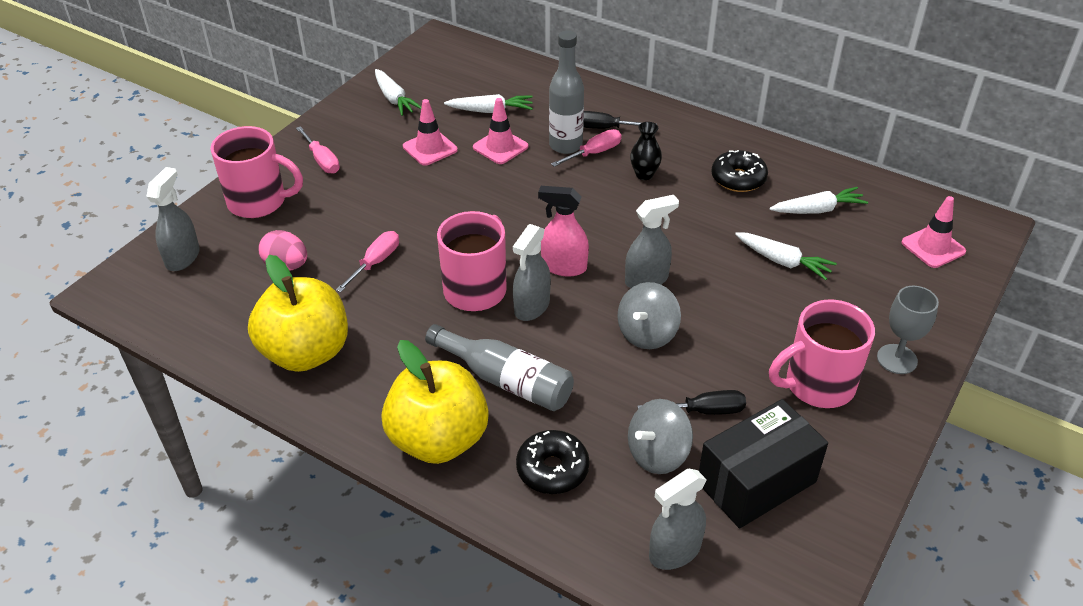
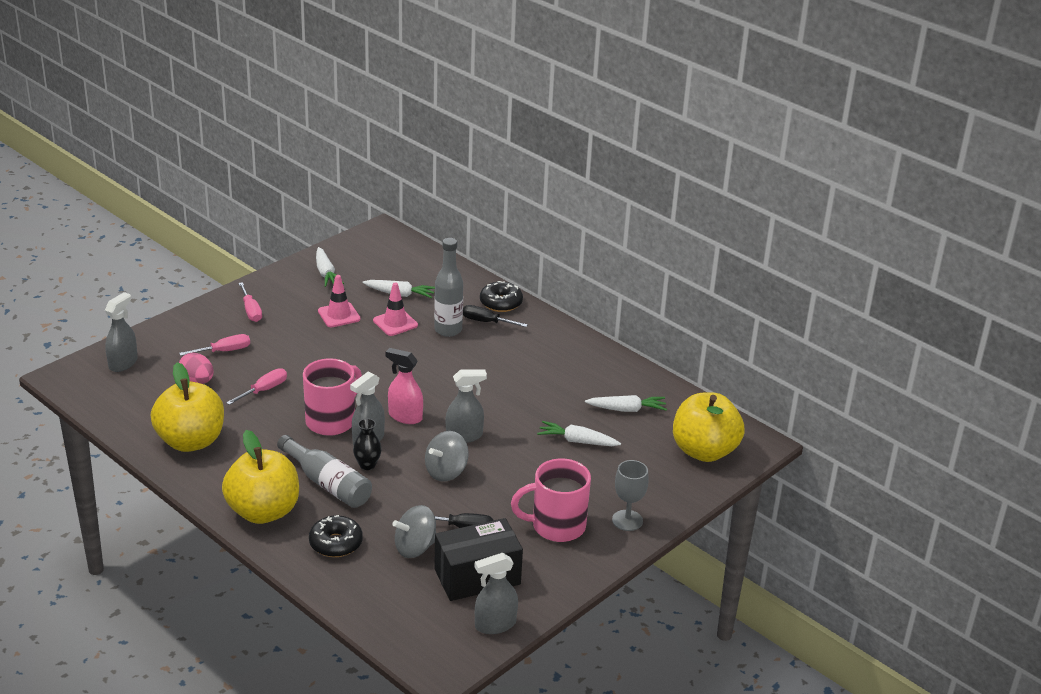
camera: 10 degrees right, 10 degrees down
(259, 202) = (192, 333): pink mug -> none
(594, 153) = (468, 339): pink screwdriver -> pink screwdriver (224, 351)
(644, 175) = (500, 361): black vase -> black vase (367, 465)
(674, 551) = (397, 605): grey spray bottle -> grey spray bottle (495, 624)
(738, 179) = (575, 377): black donut -> black donut (501, 303)
(783, 261) = (577, 441): white carrot -> white carrot turned 150 degrees clockwise
(933, 247) = (704, 451): pink traffic cone -> yellow apple

